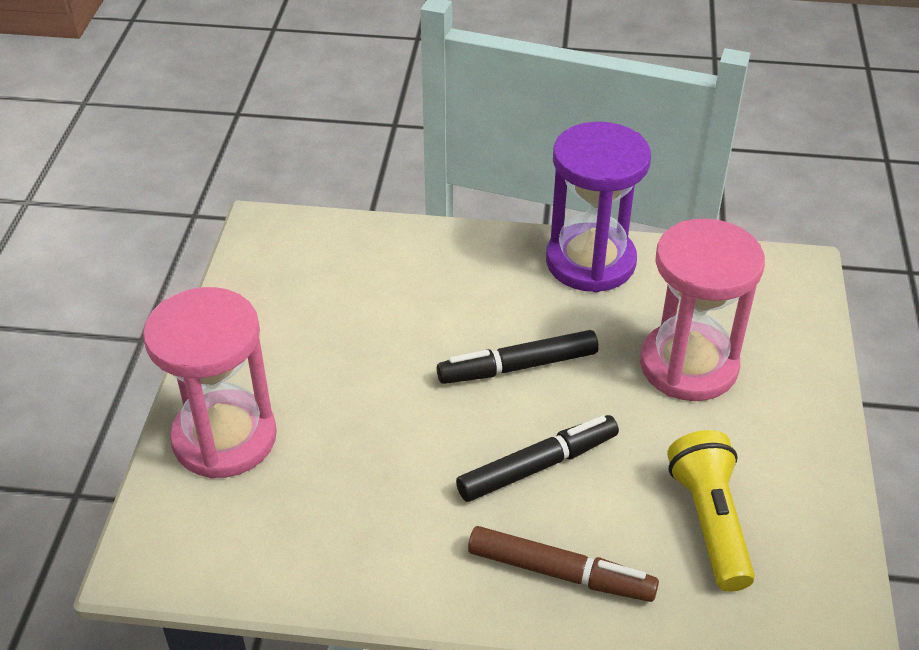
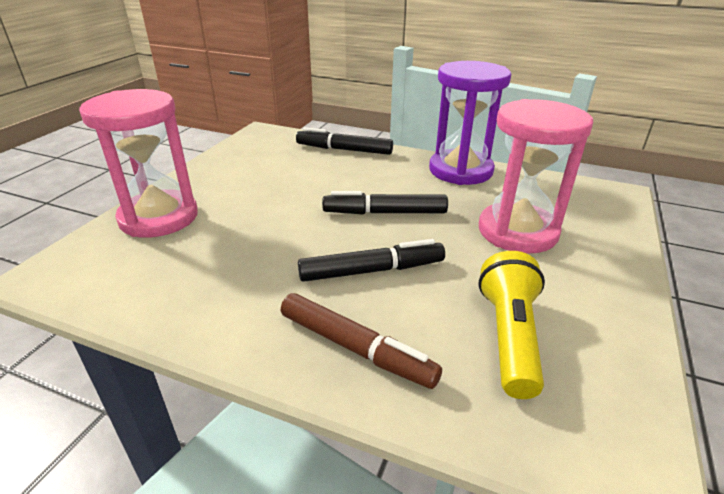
camera: 15 degrees right, 10 degrees down
(411, 247) = (344, 150): none -> black marker

